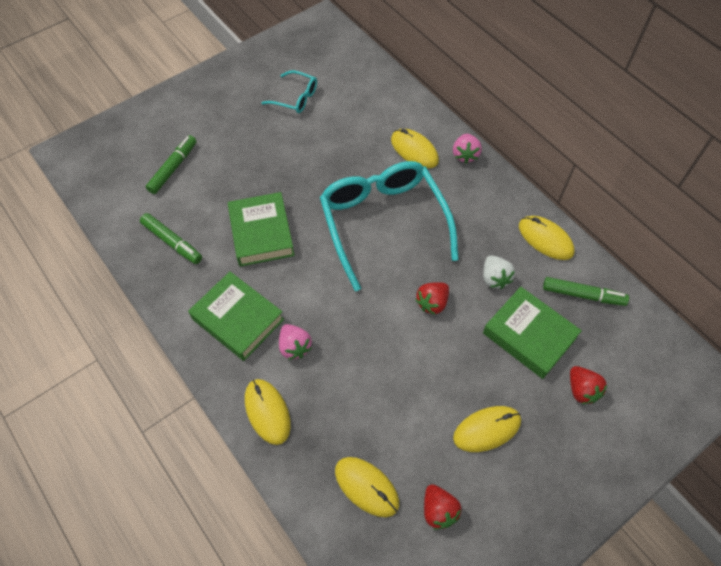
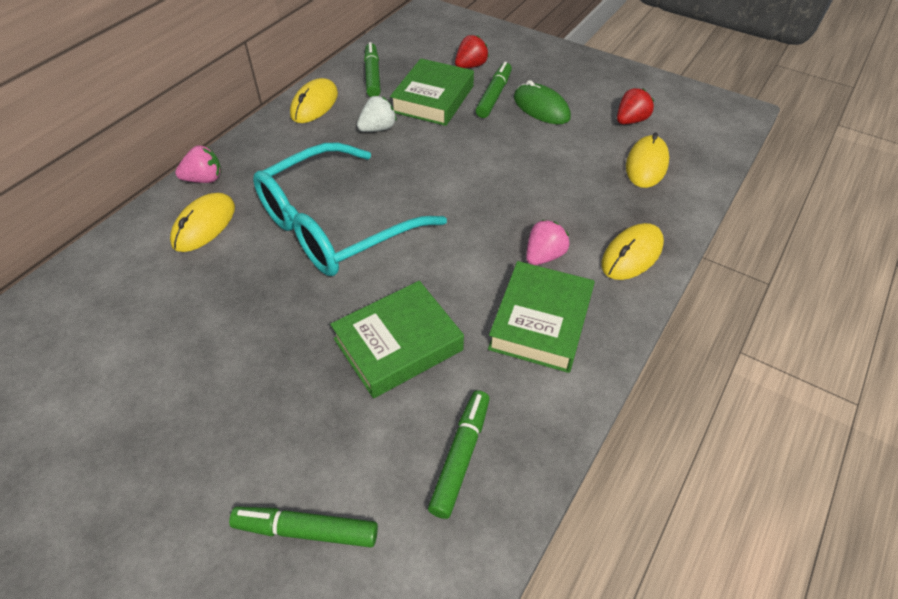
camera: 110 degrees left, 10 degrees down
(295, 98) = (102, 396): turquoise glasses -> none
(432, 303) = (429, 164): red strawberry -> none
(487, 429) = (541, 108): yellow mouse -> green mouse
(520, 392) = (494, 96): none -> green marker

